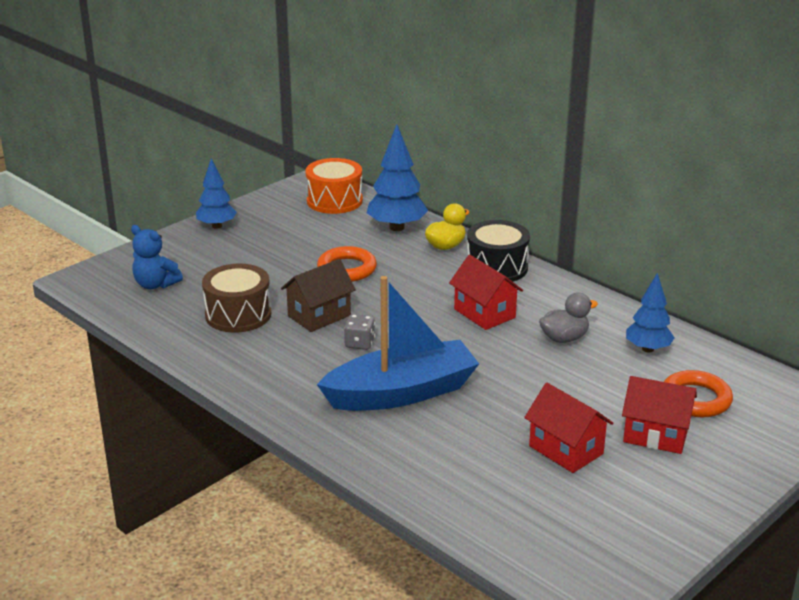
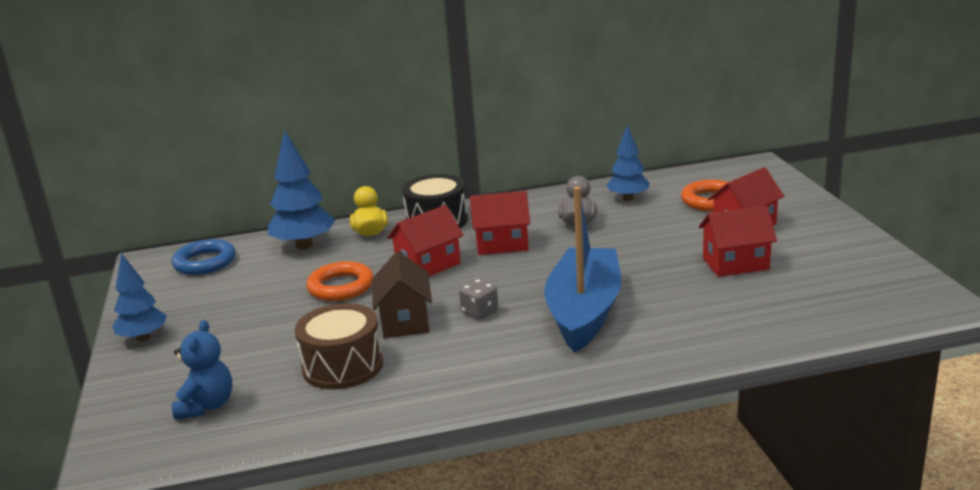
camera: 55 degrees left, 5 degrees down
(155, 284) = (206, 406): blue teddy bear -> blue teddy bear turned 60 degrees counterclockwise
(334, 201) = (205, 262): orange drum -> blue ring
(414, 293) = (428, 265): none -> red house

